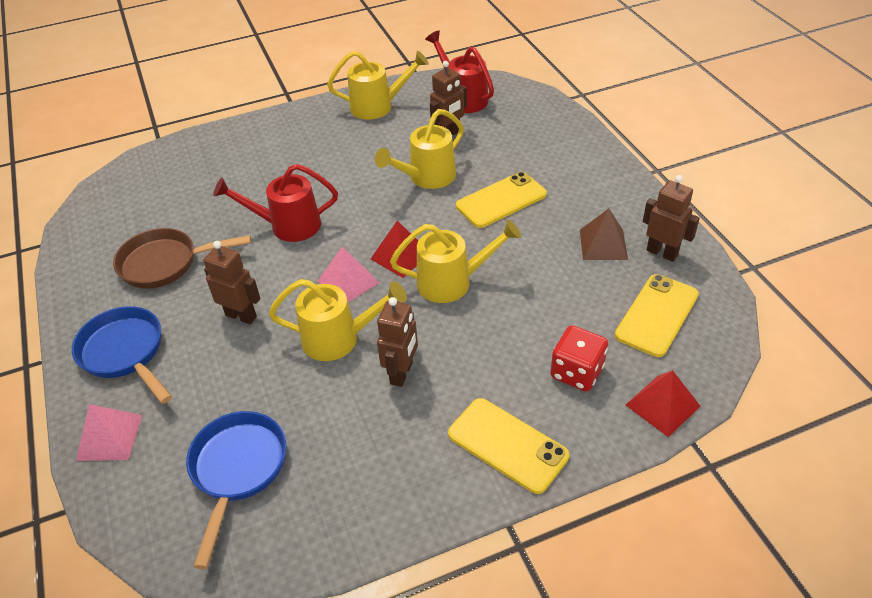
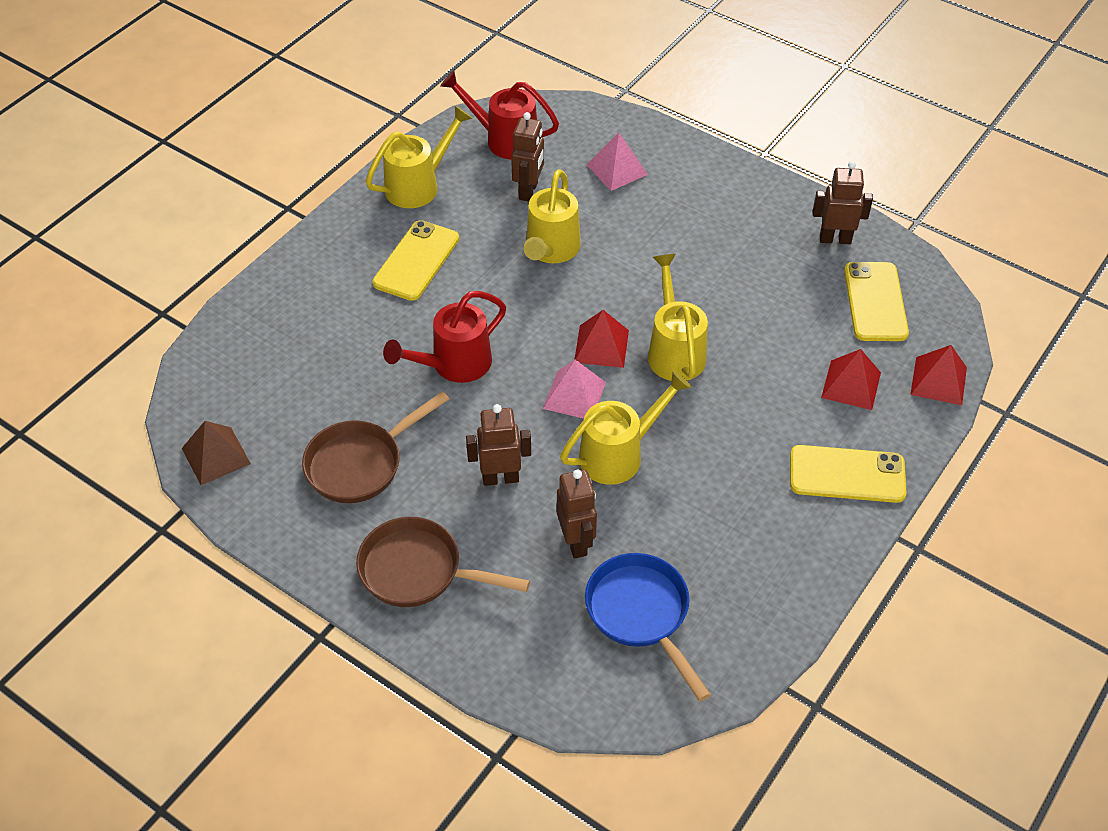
camera: 35 degrees left, 5 degrees up
(109, 437) = (490, 652): pink pyramid -> pink pyramid (617, 169)
(125, 353) = (418, 571): blue pan -> brown pan
(402, 373) = (706, 458): brown robot -> brown robot (576, 542)
(452, 282) = (674, 350): yellow watering can -> yellow watering can turned 60 degrees counterclockwise
(501, 200) = (647, 245): yellow phone -> yellow phone (416, 261)
(576, 372) = (851, 385): red dice -> red pyramid
(603, 244) = (778, 252): brown pyramid -> brown pyramid (216, 455)

